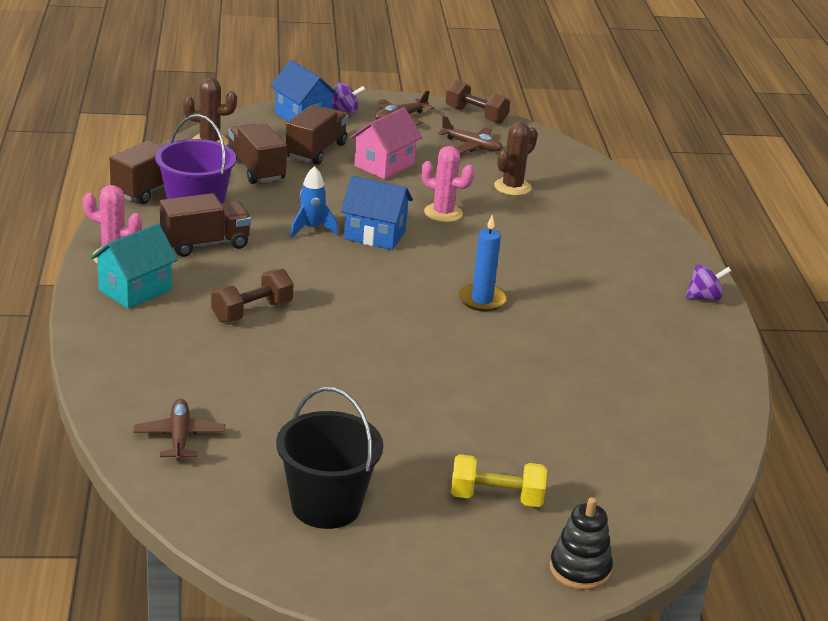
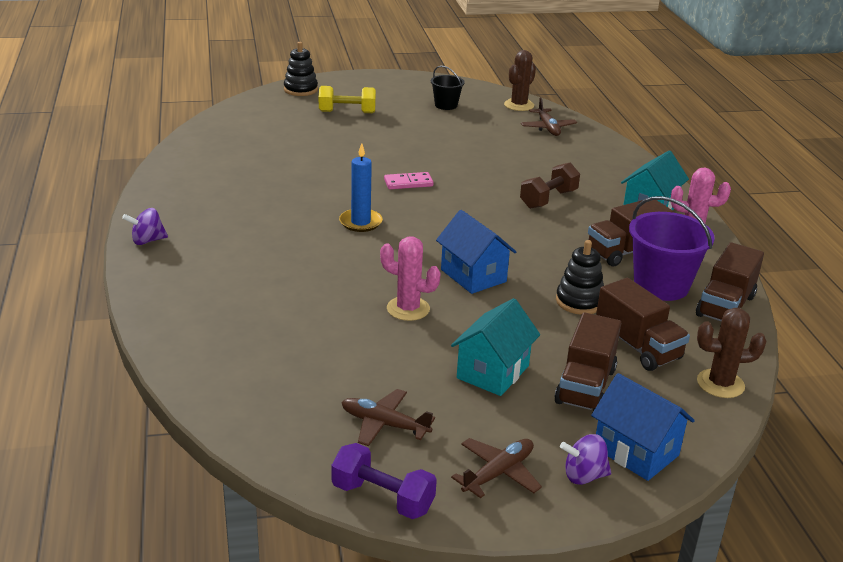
camera: 175 degrees right, 0 degrees up
(284, 205) = (579, 301): none -> black stacking toy
(311, 229) = (538, 276): blue rocket -> none
(326, 506) = (446, 105): black bucket -> black bucket, size x0.56
(375, 235) = (473, 276): blue house -> blue house turned 45 degrees clockwise
(384, 165) = (492, 372): pink house -> turquoise house
(419, 349) = (408, 183): none -> pink domino
(476, 115) = (383, 498): brown dumbbell -> purple dumbbell
(512, 187) = (328, 355): brown cactus -> brown cactus (519, 105)

